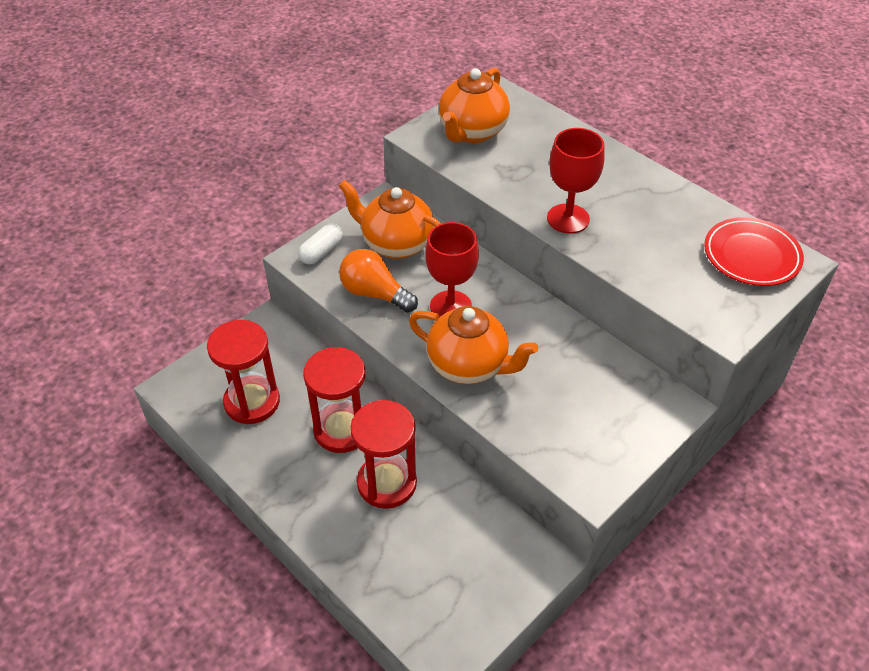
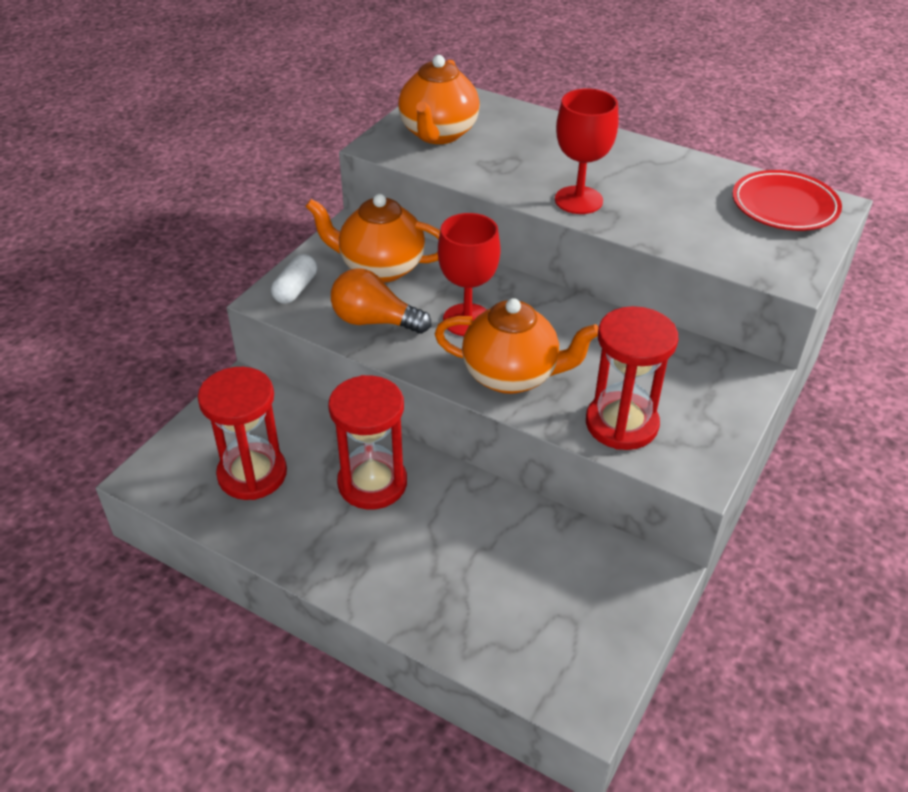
camera: 15 degrees left, 5 degrees down
(387, 483) = (446, 530): red hourglass -> red hourglass (621, 424)

